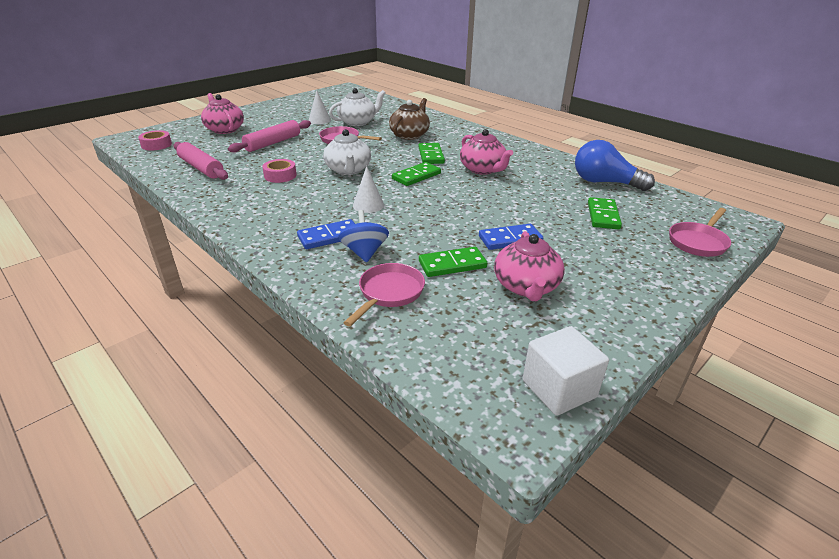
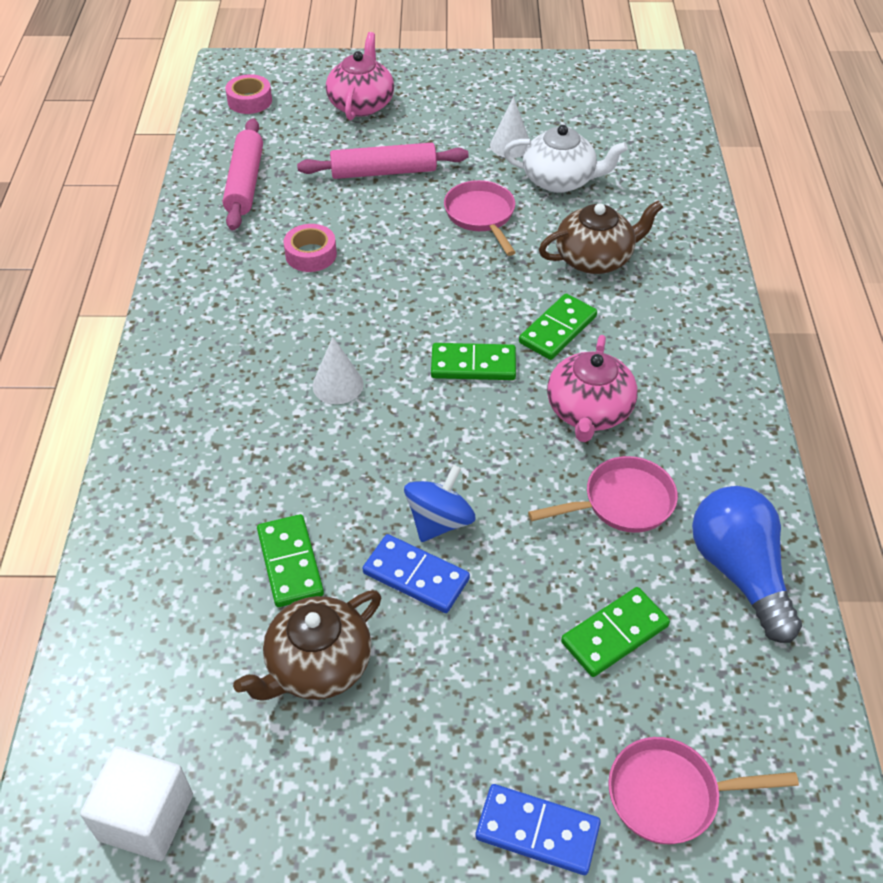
camera: 45 degrees right, 15 degrees up
(329, 237) = (227, 414): blue domino -> blue domino (537, 831)
(348, 170) = (404, 293): white teapot -> none
(364, 252) = (229, 468): blue spinning top -> blue spinning top (439, 521)
(389, 293) = (172, 553): pink pan -> pink pan (622, 502)
(452, 264) = (290, 563): green domino -> green domino turned 45 degrees clockwise
(526, 286) = (317, 665): pink teapot -> brown teapot

